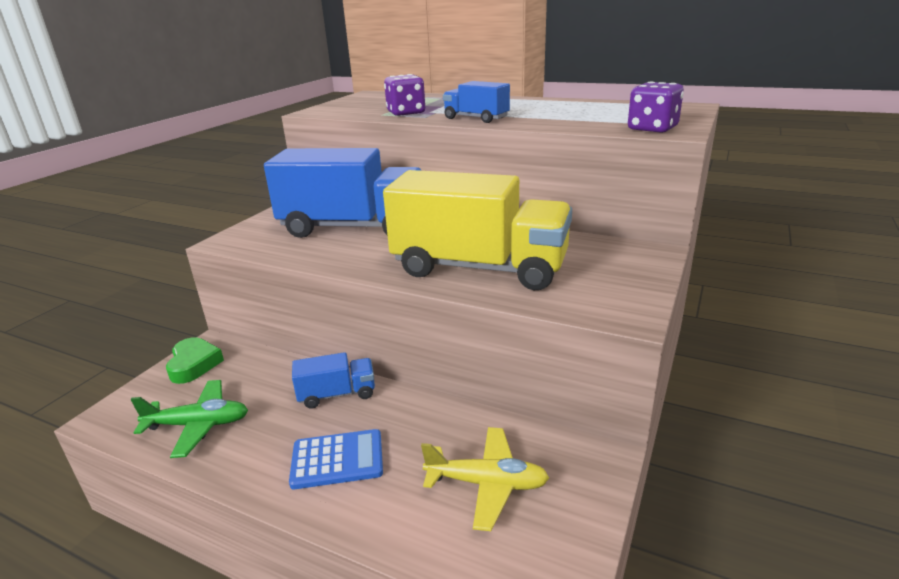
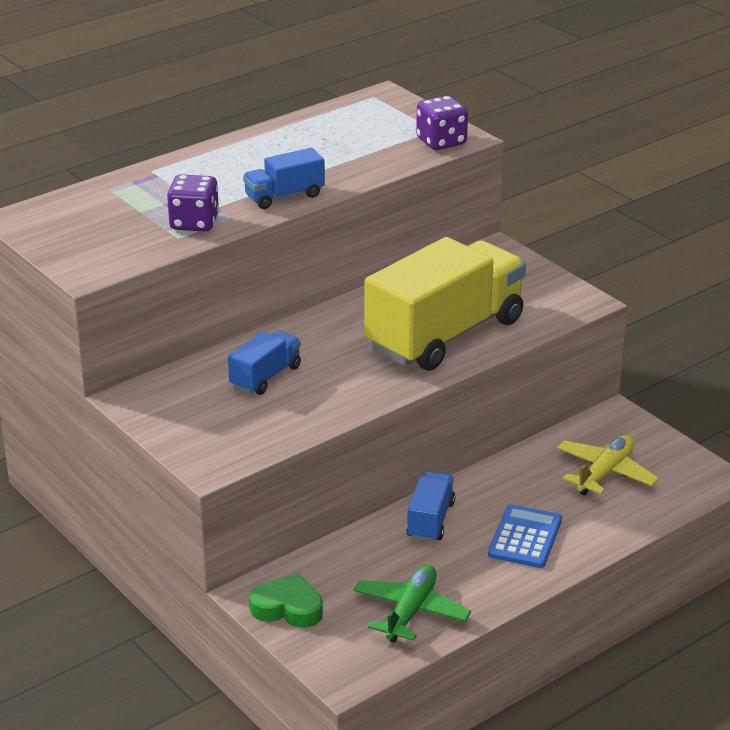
camera: 65 degrees left, 5 degrees up
(354, 227) = (265, 377): blue truck -> blue truck, size x0.46

